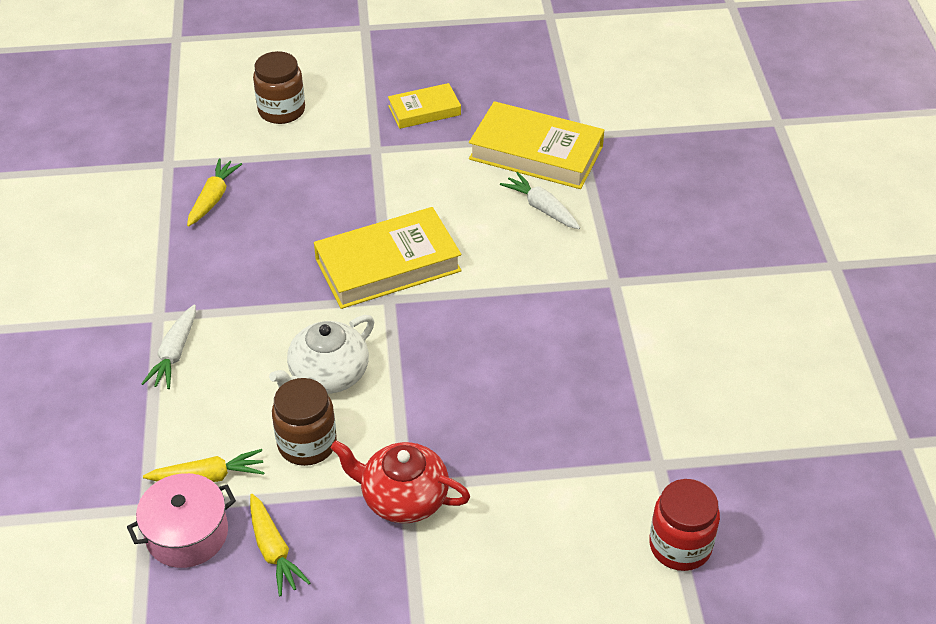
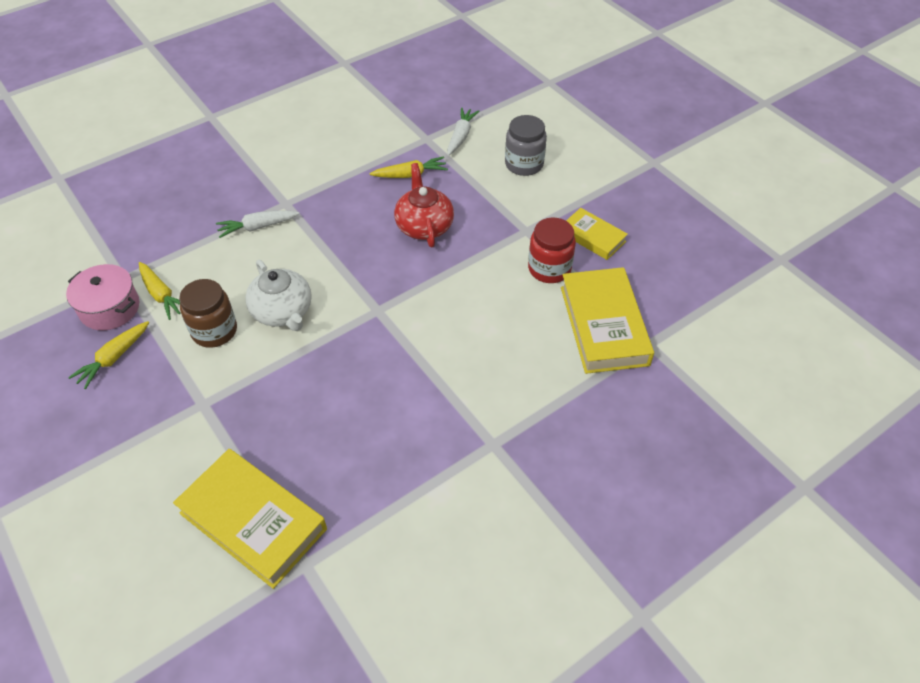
camera: 60 degrees right, 5 degrees up
(281, 110) = (524, 164): brown jar -> grey jar
(328, 375) = (283, 312): white teapot -> white teapot turned 135 degrees counterclockwise
(388, 265) = (411, 294): yellow book -> yellow book (253, 521)
(403, 498) = (190, 407): red teapot -> red teapot (424, 226)
(541, 208) = (542, 357): white carrot -> white carrot (461, 136)
(680, 546) = (224, 618): red jar -> red jar (549, 269)

